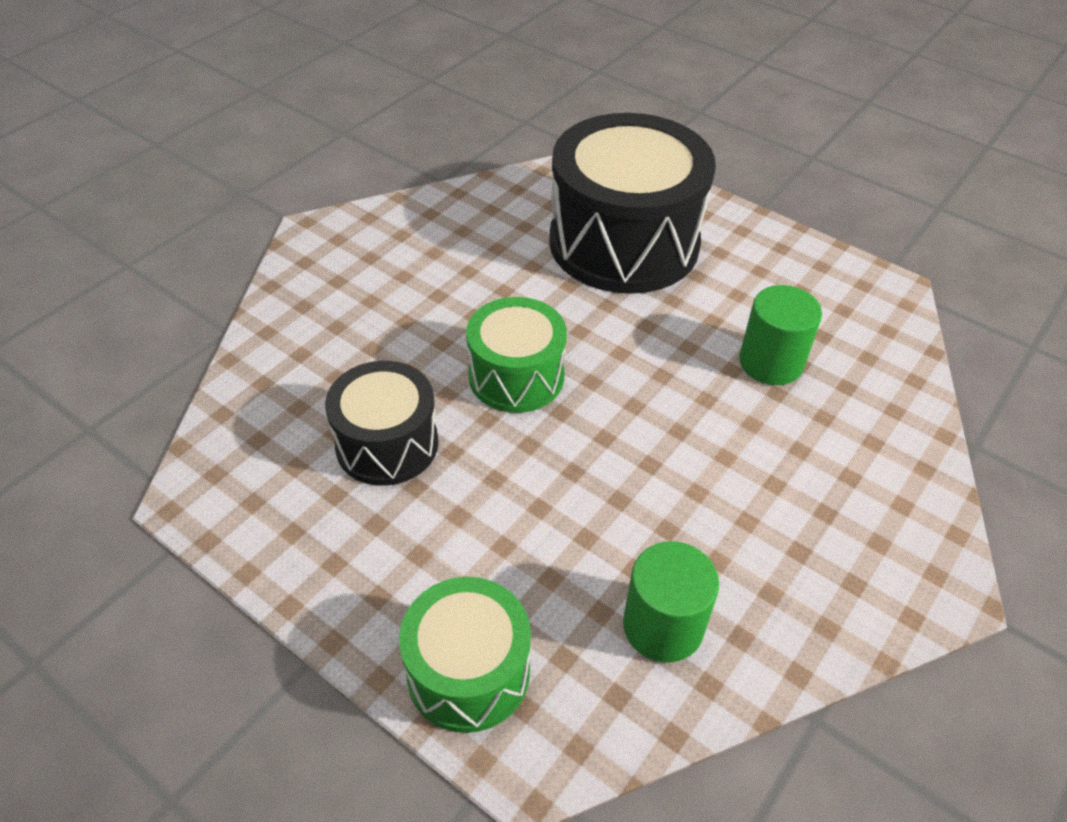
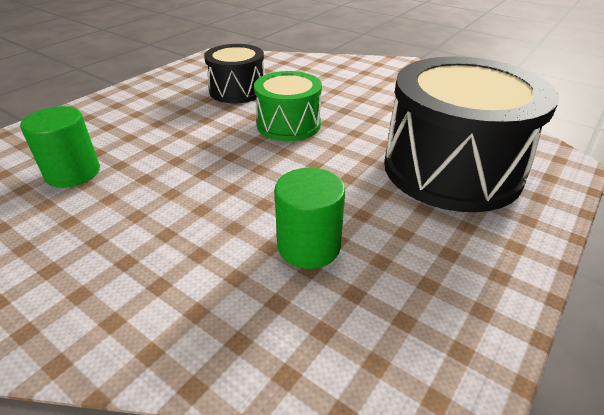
camera: 90 degrees right, 10 degrees down
(468, 672) = (86, 115): green drum -> none

